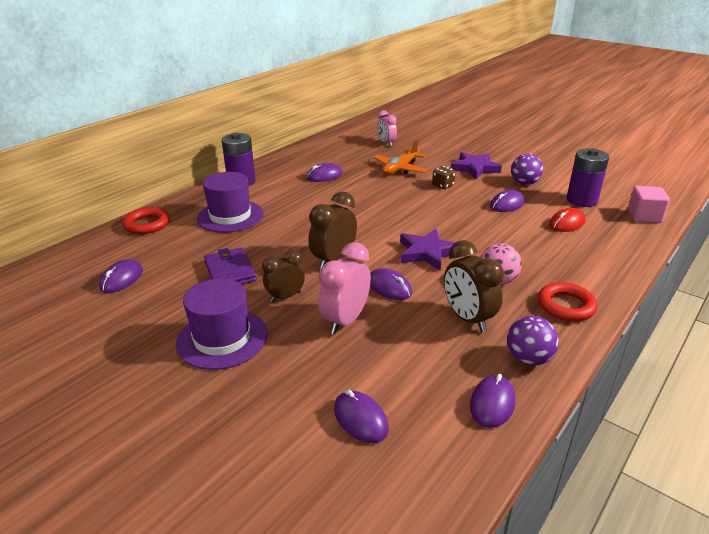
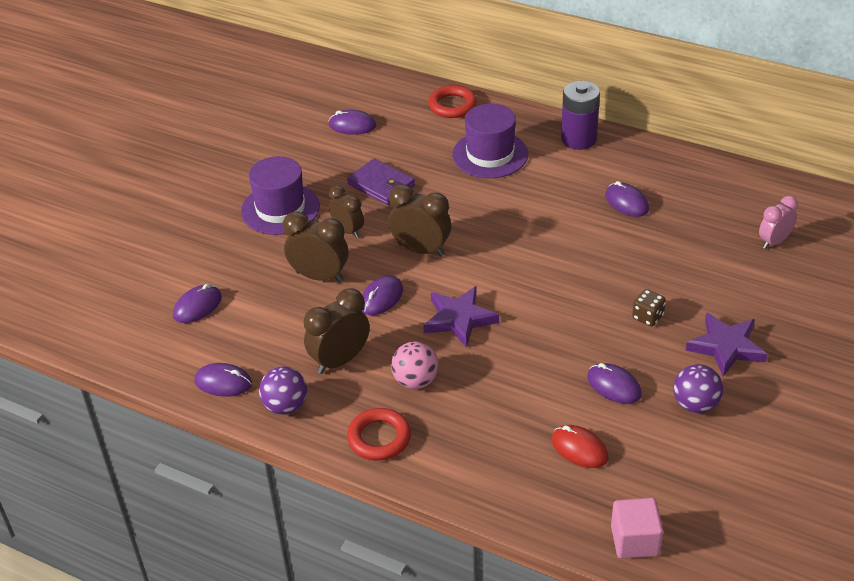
camera: 80 degrees right, 10 degrees up
(230, 271) = (381, 185): purple wallet -> purple wallet turned 75 degrees clockwise
(345, 320) = (319, 276): pink clock -> brown clock
(400, 169) = (685, 268): orange plane -> none
(581, 200) = (662, 470): purple battery -> none

